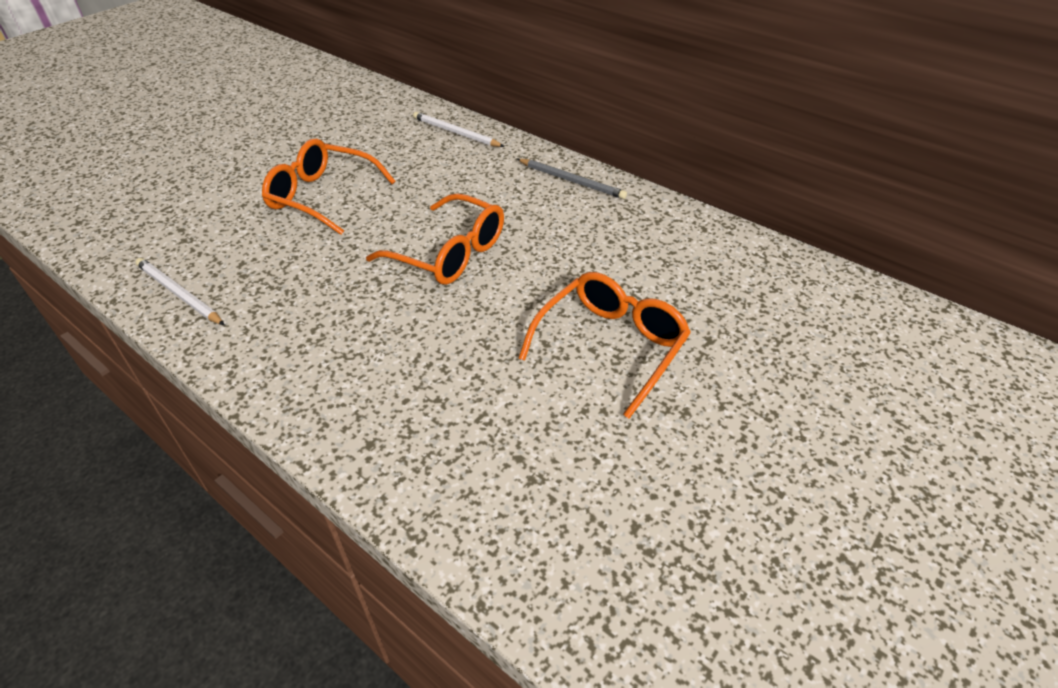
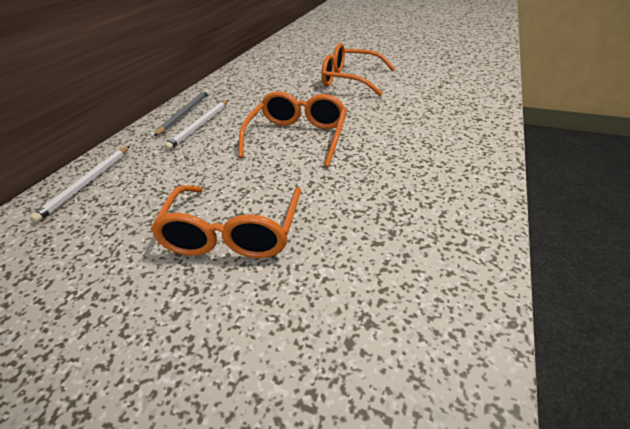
camera: 105 degrees left, 5 degrees down
(179, 294) = (453, 265): white pencil -> white pencil (200, 125)

